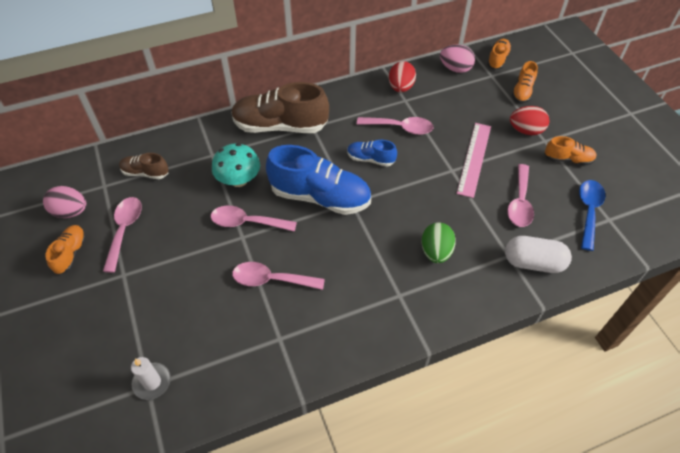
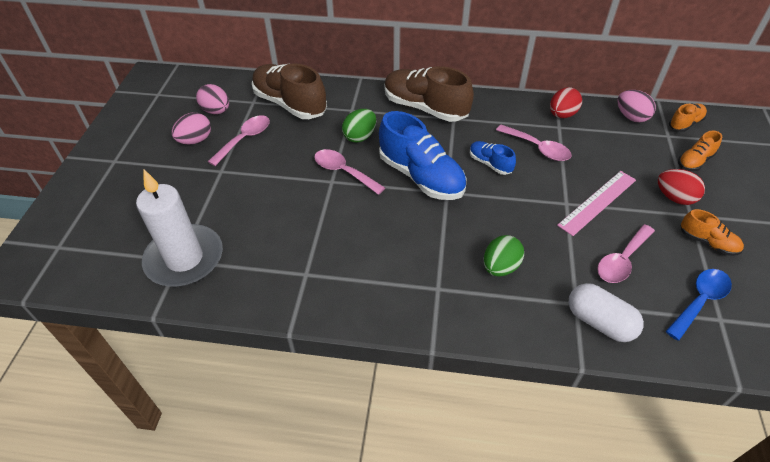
camera: 30 degrees right, 5 degrees down
(71, 254) = (195, 140): orange shoe -> pink egg
(145, 173) = (290, 104): brown shoe -> brown shoe, size x2.00
(152, 382) = (184, 259): white candle -> white candle, size x2.18
(238, 180) = (360, 136): turquoise mushroom -> green egg
(272, 280) = (332, 225): pink spoon -> none

